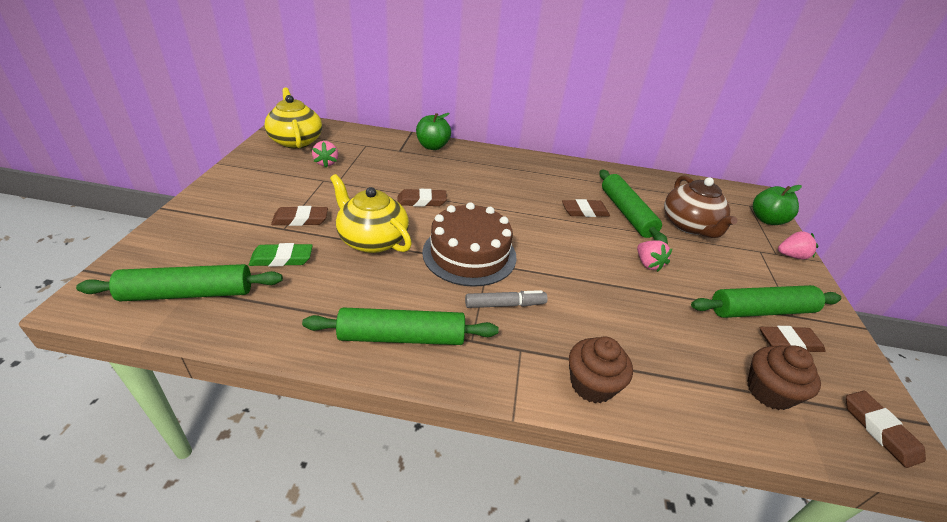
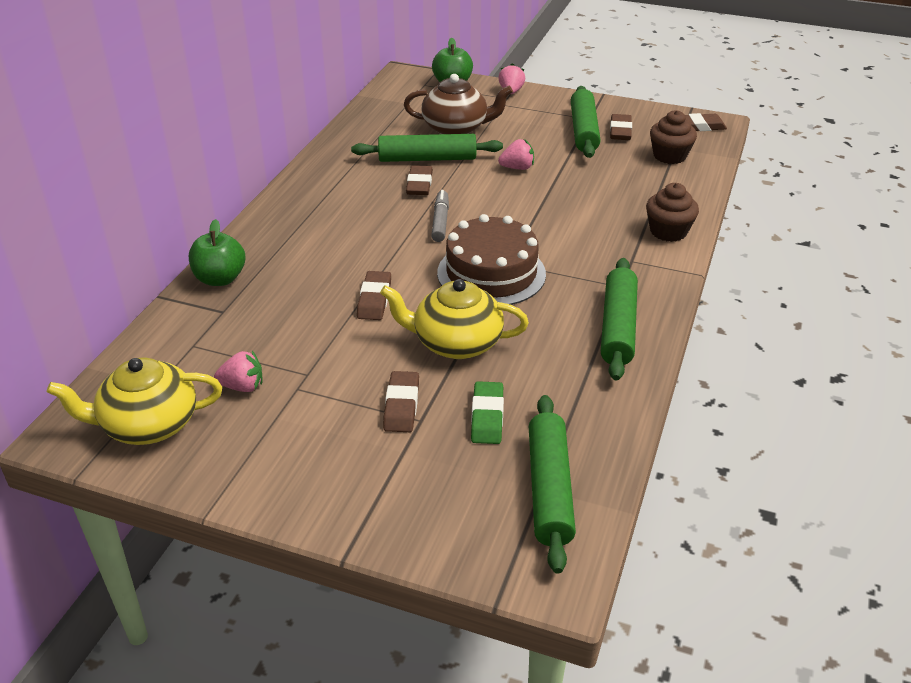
camera: 75 degrees left, 0 degrees up
(372, 240) = (456, 343): yellow teapot -> yellow teapot turned 45 degrees clockwise
(505, 304) = (573, 261): grey marker -> grey marker (440, 221)

